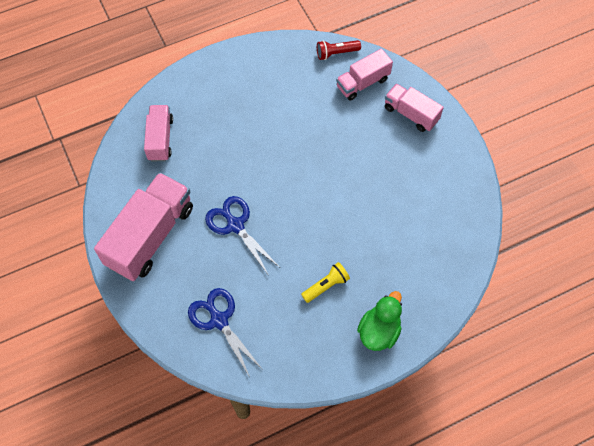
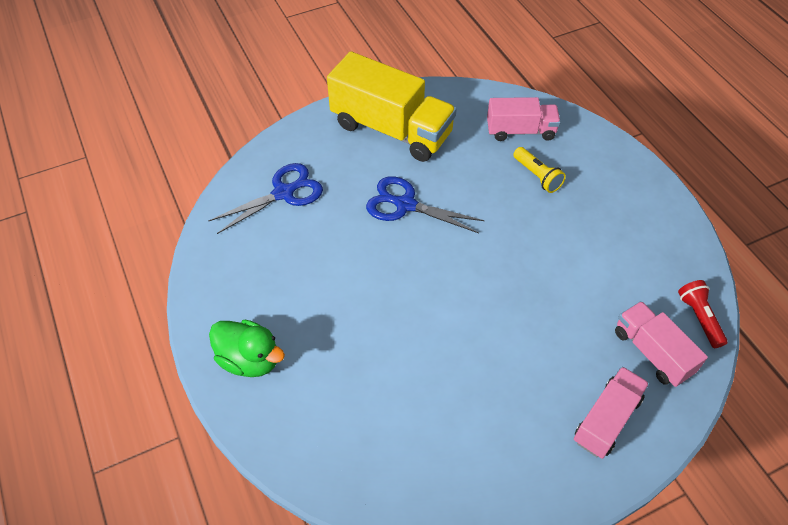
camera: 90 degrees right, 10 degrees down
(150, 236) = (391, 129): pink truck -> yellow truck
(235, 225) = (405, 205): blue scissors -> blue scissors turned 120 degrees counterclockwise
(326, 286) = (319, 299): yellow flashlight -> yellow flashlight (537, 176)

